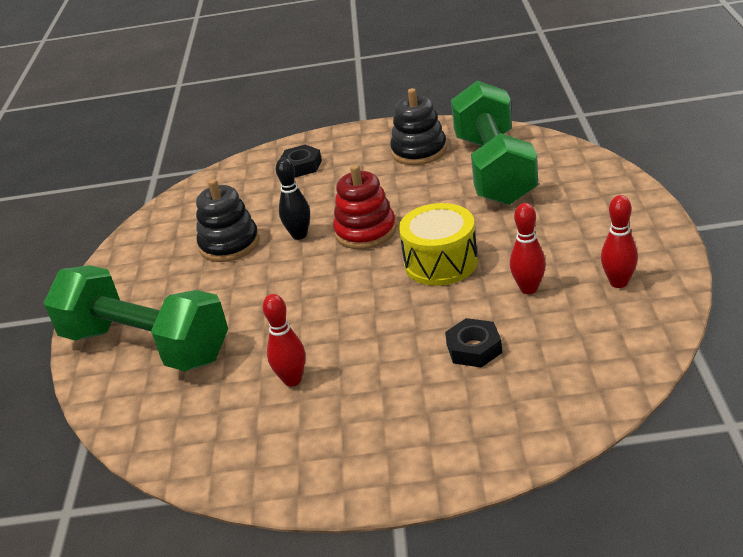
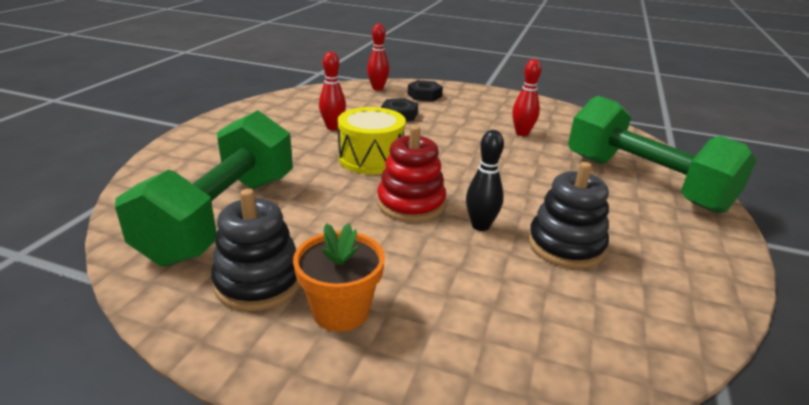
camera: 165 degrees left, 5 degrees down
(301, 166) = (433, 337): black nut -> black nut (424, 95)
(359, 157) = (341, 311): none -> orange flower pot
(618, 282) = (279, 114): red bowling pin -> red bowling pin (377, 88)

